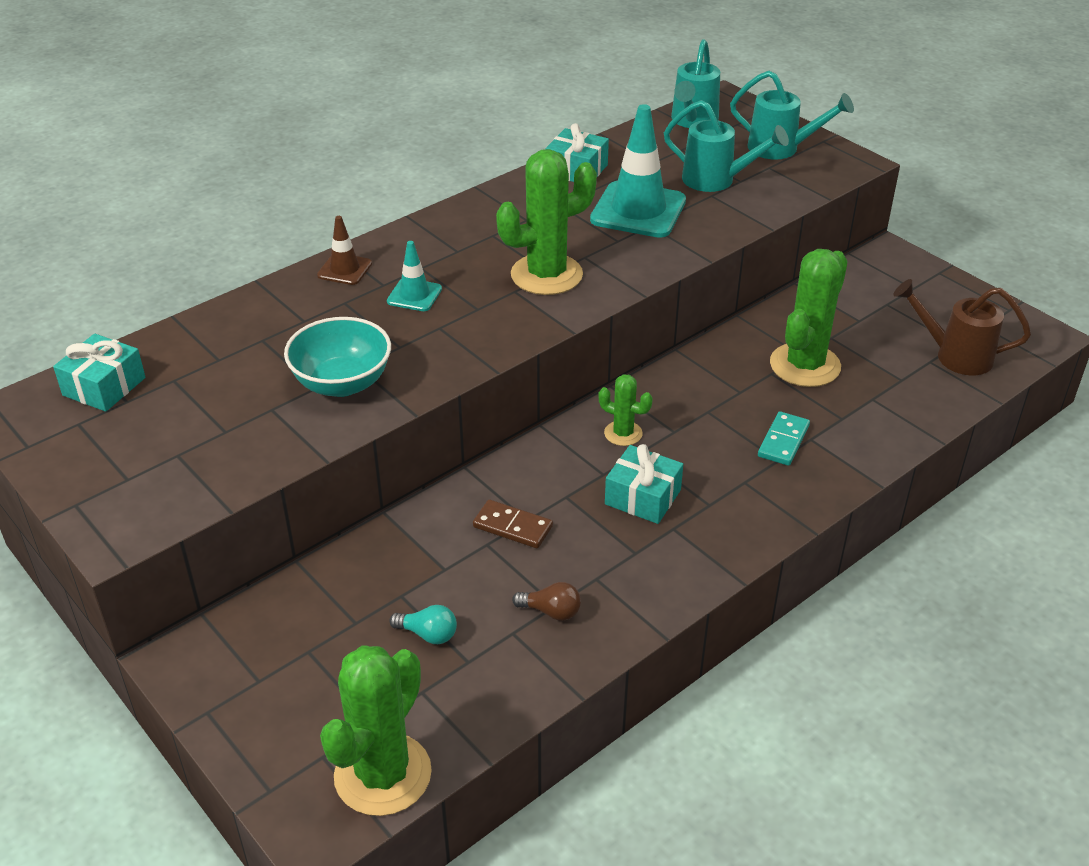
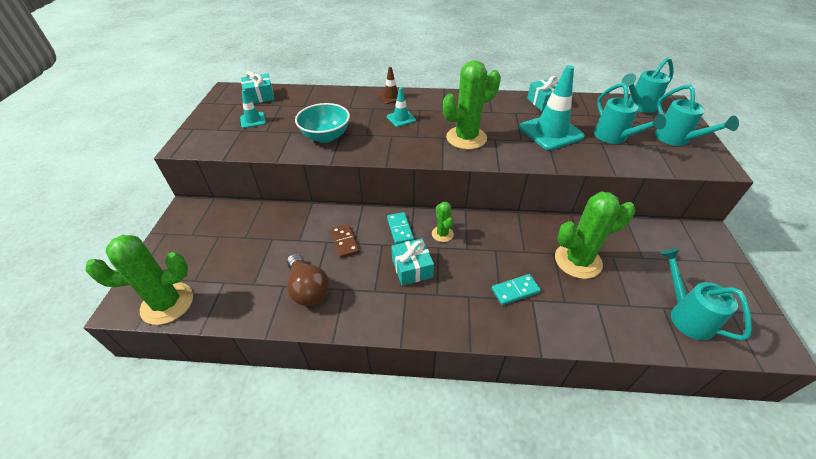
camera: 45 degrees right, 5 degrees up
(168, 429) = (253, 120): none -> turquoise traffic cone
(428, 634) = (257, 261): turquoise light bulb -> none
(546, 275) = (466, 138): green cactus -> green cactus turned 45 degrees counterclockwise
(551, 611) = (308, 289): brown light bulb -> brown light bulb, size x1.83
(562, 463) = (400, 229): none -> turquoise domino
(955, 356) = (686, 315): brown watering can -> turquoise watering can

